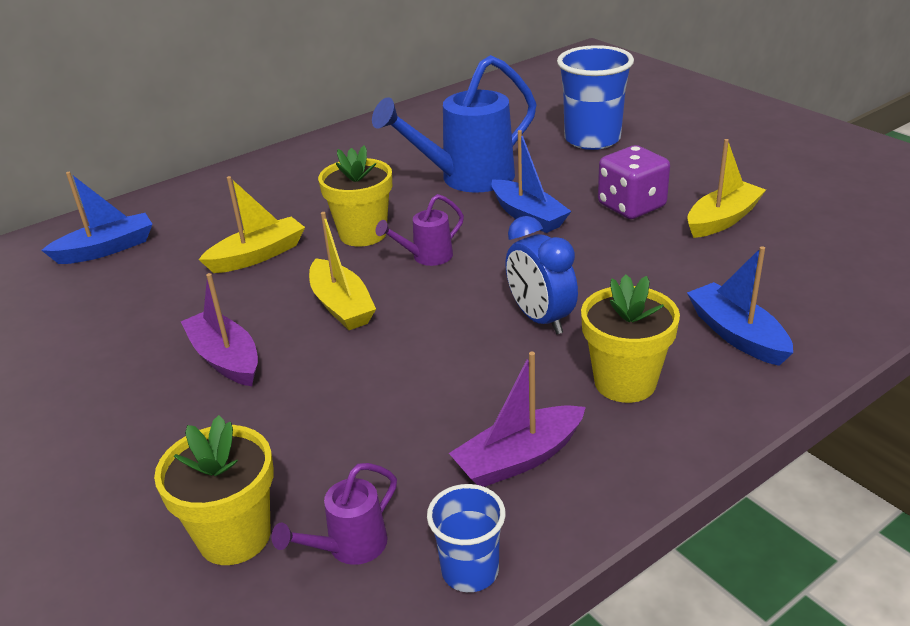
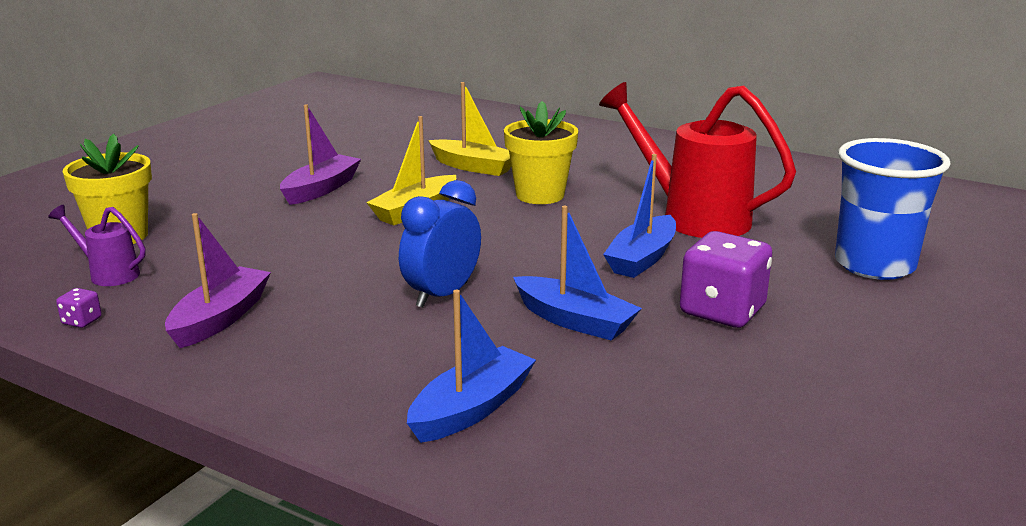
camera: 65 degrees right, 10 degrees down
(106, 249) = (447, 122): blue boat -> blue boat (574, 321)
(427, 257) = (519, 227): purple watering can -> none
(467, 179) = (693, 217): blue watering can -> red watering can
(470, 571) = (82, 321): blue cup -> purple dice
(519, 458) = (220, 318): purple boat -> purple boat turned 75 degrees clockwise
(625, 382) = (350, 352): yellow flower pot -> none
(722, 219) = (746, 374): yellow boat -> none

